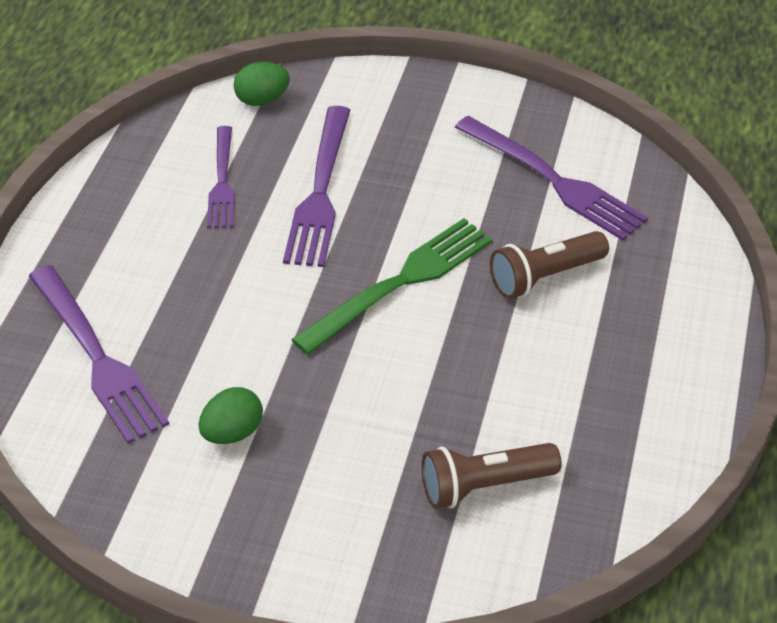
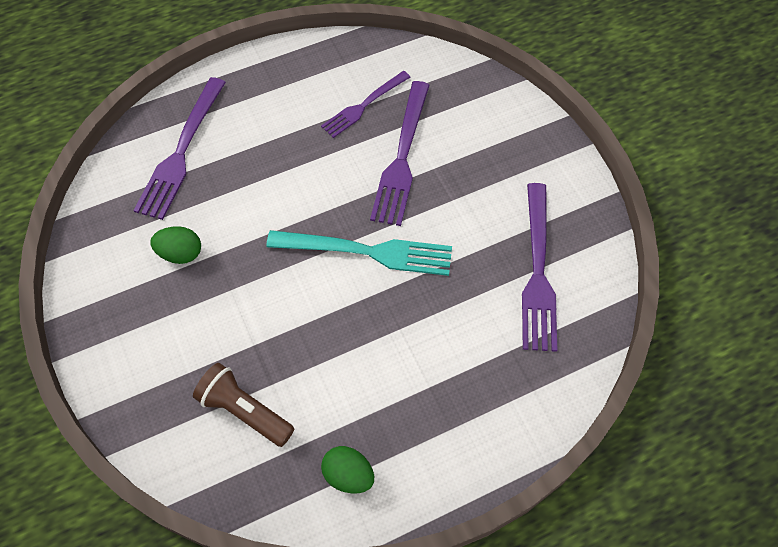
camera: 50 degrees right, 15 degrees up
(262, 100) = (449, 73): green egg -> green egg (348, 475)
(320, 192) = (402, 158): purple fork -> purple fork turned 45 degrees counterclockwise
(401, 282) = (368, 251): green fork -> turquoise fork
(545, 277) = (446, 326): brown flashlight -> none

